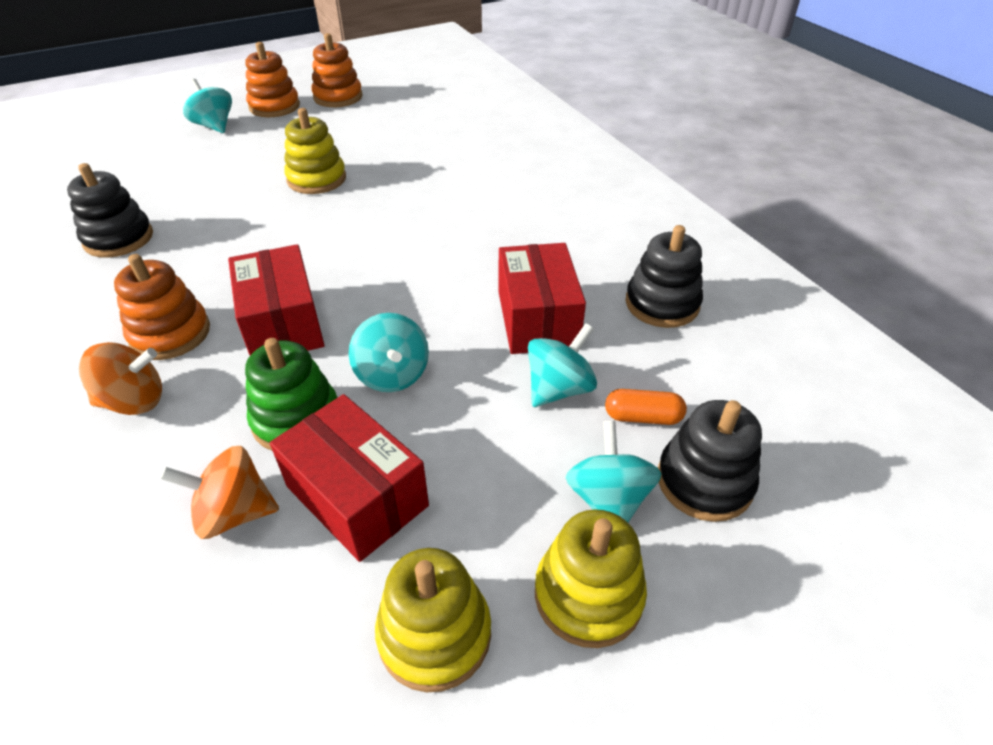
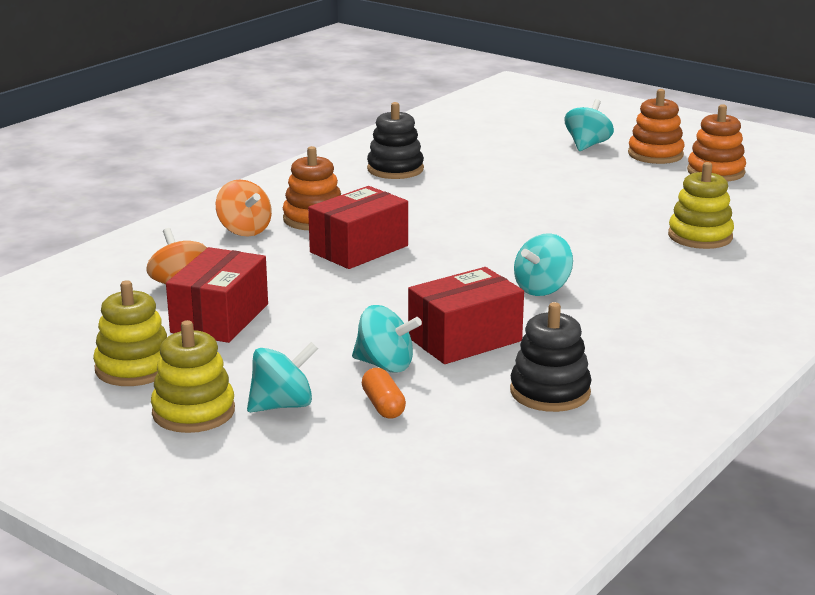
camera: 65 degrees right, 20 degrees down
(296, 419) = (270, 281): green stacking toy -> none
(316, 179) = (559, 205): yellow stacking toy -> yellow stacking toy (700, 236)
(392, 375) = (341, 300): turquoise spinning top -> turquoise spinning top (542, 289)
(704, 481) = (332, 442): black stacking toy -> none

